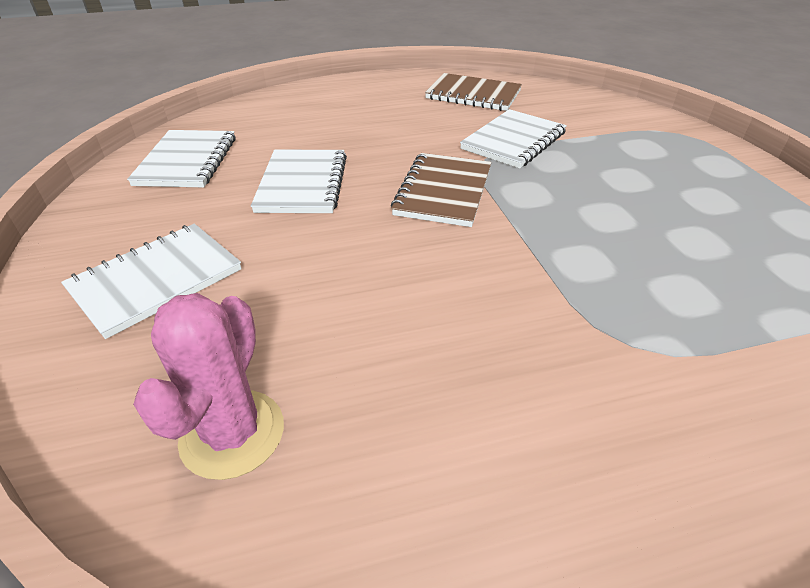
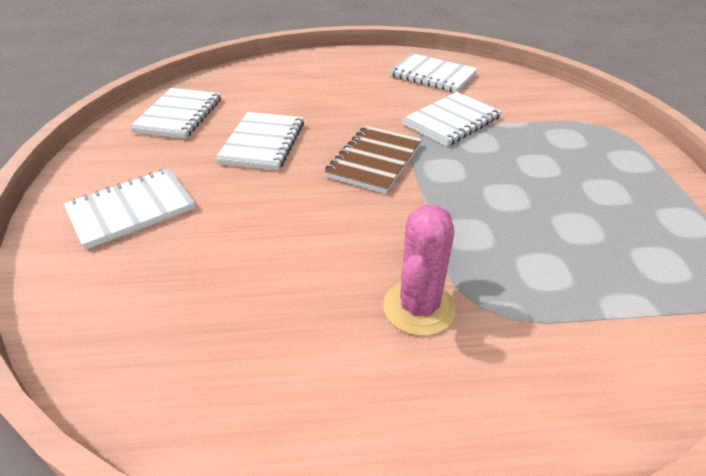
camera: 10 degrees right, 0 degrees up
(232, 433) = (155, 329): pink cactus -> pink cactus (419, 307)
(473, 95) = (432, 75): brown notebook -> white notebook

